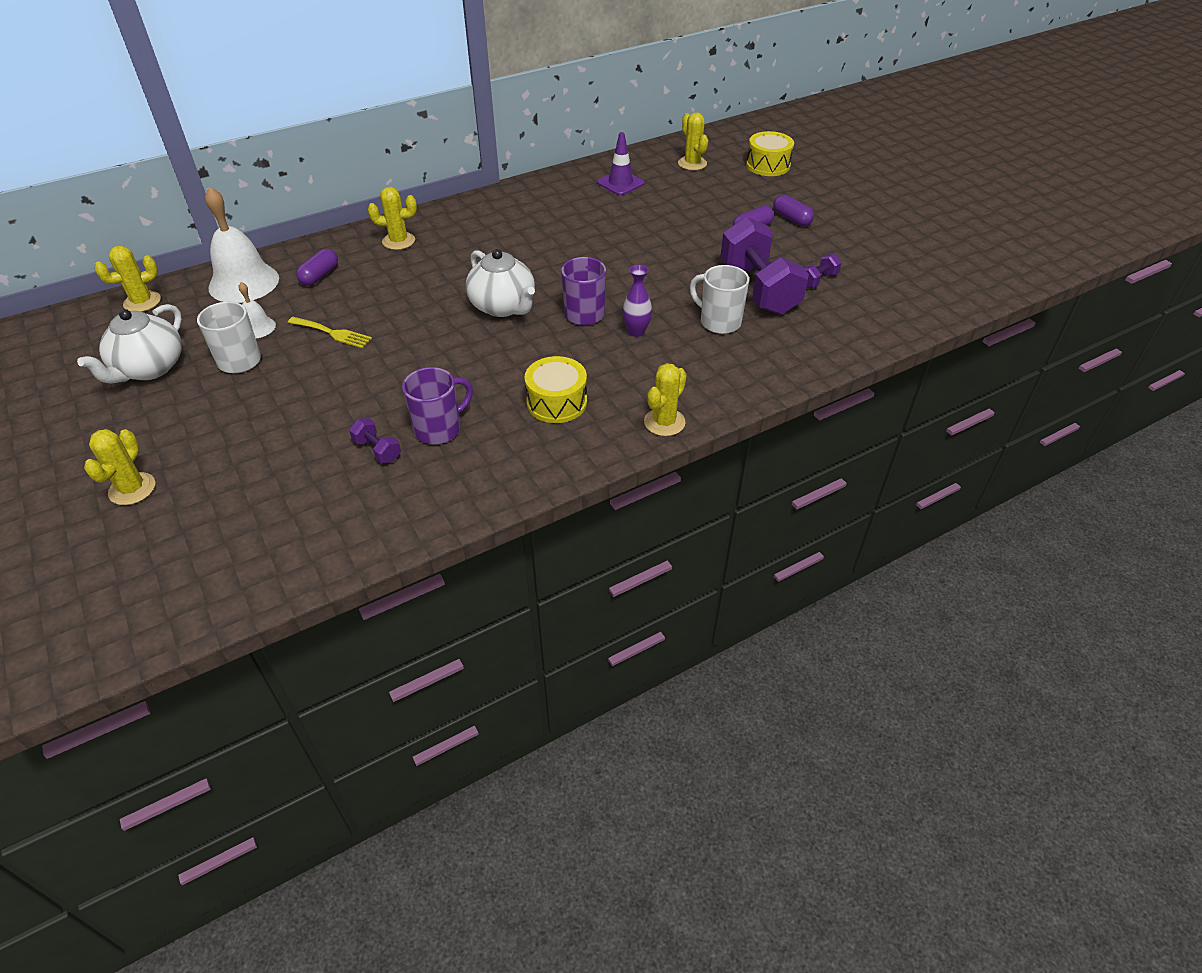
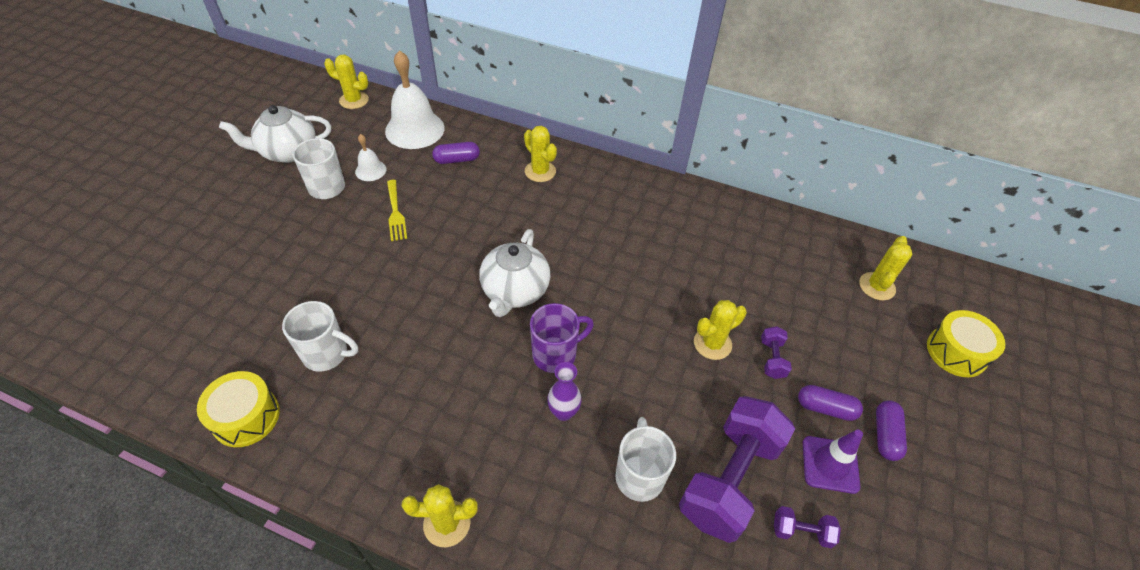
camera: 50 degrees right, 5 degrees up
(132, 489) = (163, 229): yellow cactus -> yellow cactus (712, 343)
(377, 450) = (277, 332): purple dumbbell -> purple dumbbell (772, 359)
(439, 429) = (327, 354): purple mug -> white mug
(556, 402) = (415, 414): yellow drum -> yellow drum (246, 417)
(620, 183) = (777, 253): purple traffic cone -> purple traffic cone (830, 464)

